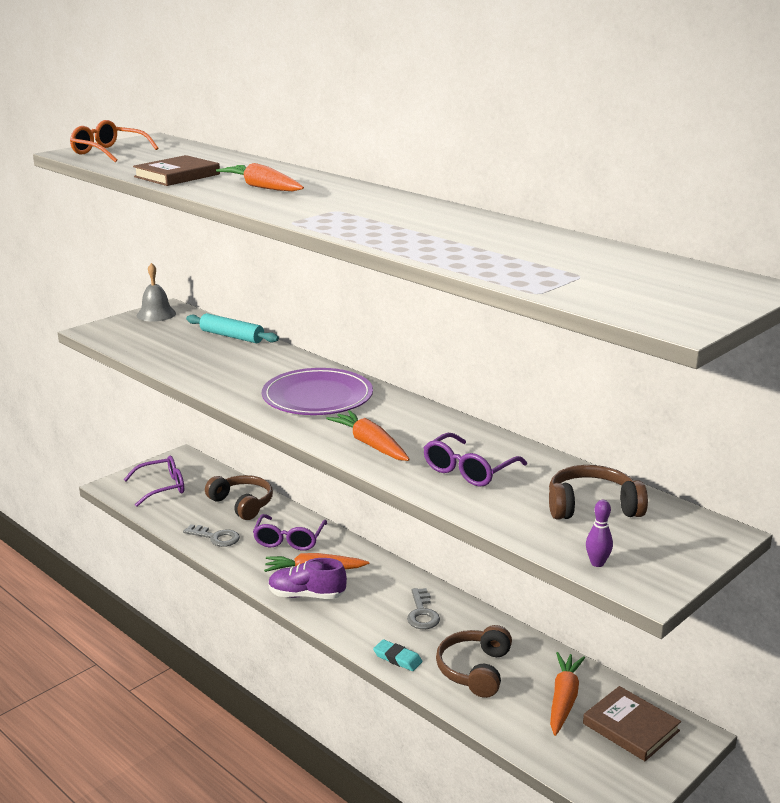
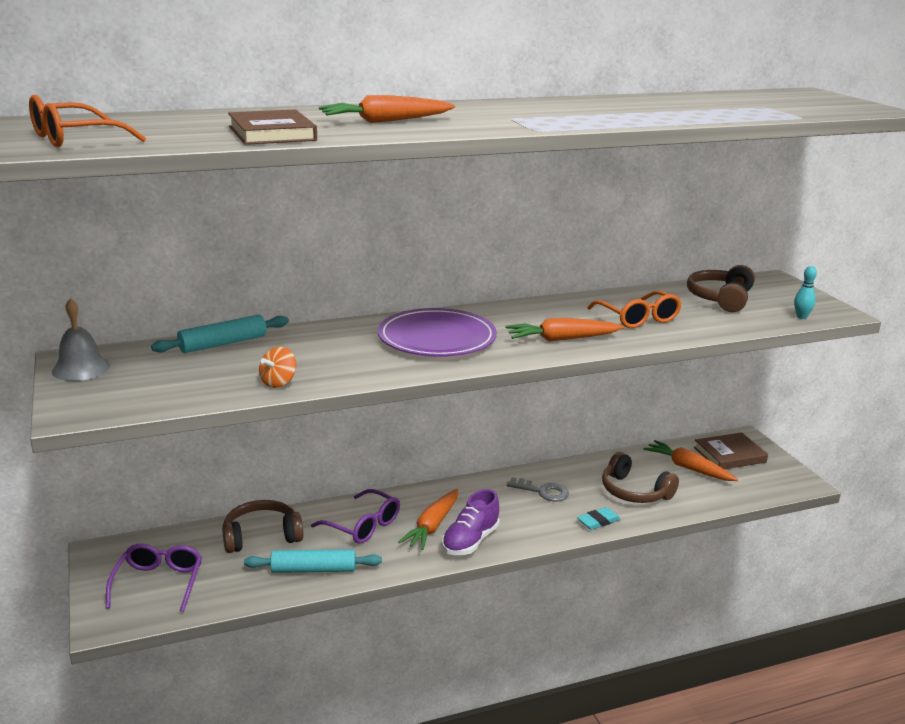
camera: 65 degrees left, 0 degrees up
(181, 367) = (278, 383): none -> orange spinning top
(216, 537) = (313, 569): grey key -> turquoise rolling pin
(468, 470) = (638, 318): purple glasses -> orange glasses
(597, 563) = (801, 317): purple bowling pin -> turquoise bowling pin

